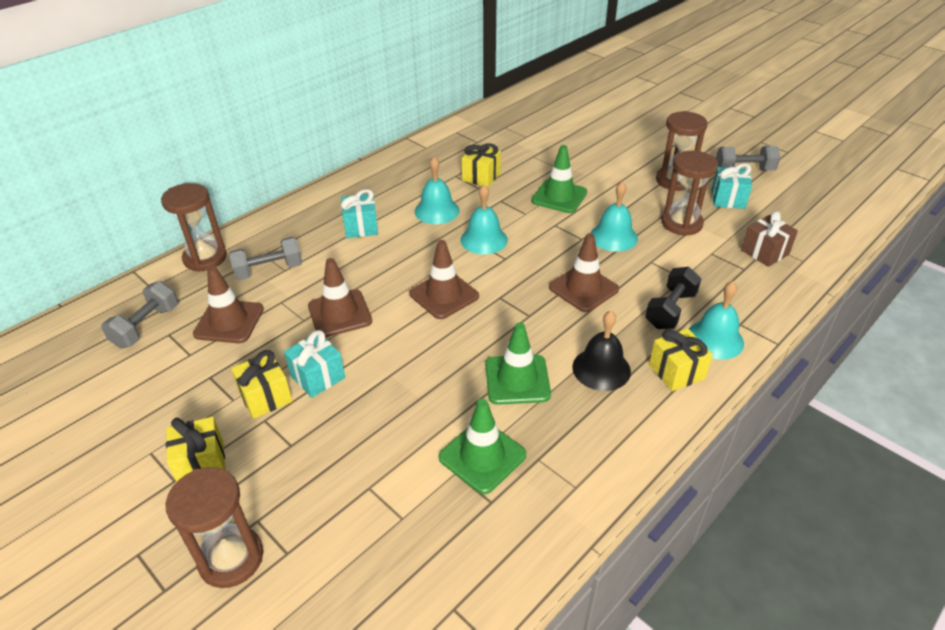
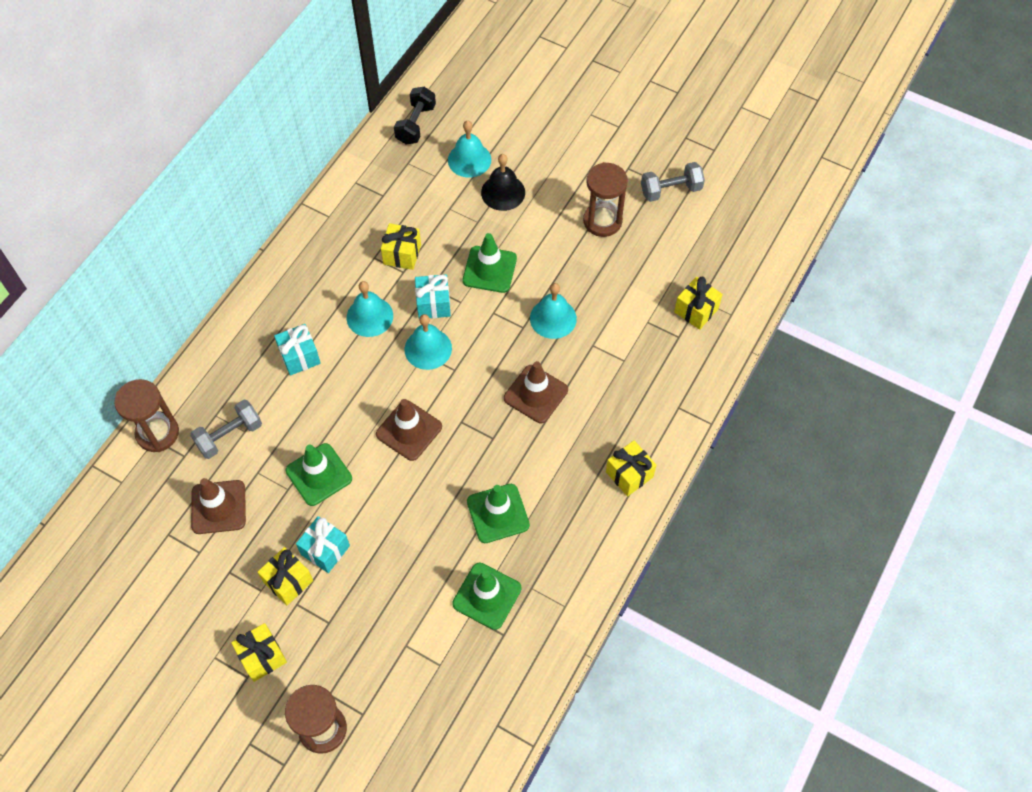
camera: 15 degrees left, 20 degrees up
(146, 326) = (142, 530): grey dumbbell -> none
(340, 314) = (319, 474): brown traffic cone -> green traffic cone
(601, 369) = (566, 485): black bell -> black bell (503, 192)
(670, 310) = (616, 404): black dumbbell -> black dumbbell (415, 124)
(681, 223) = (616, 286): brown hourglass -> none
(715, 339) = (658, 430): turquoise bell -> turquoise bell (469, 160)
(728, 199) = (657, 239): turquoise gift -> turquoise gift (433, 304)
(764, 252) = (696, 310): brown gift -> yellow gift

